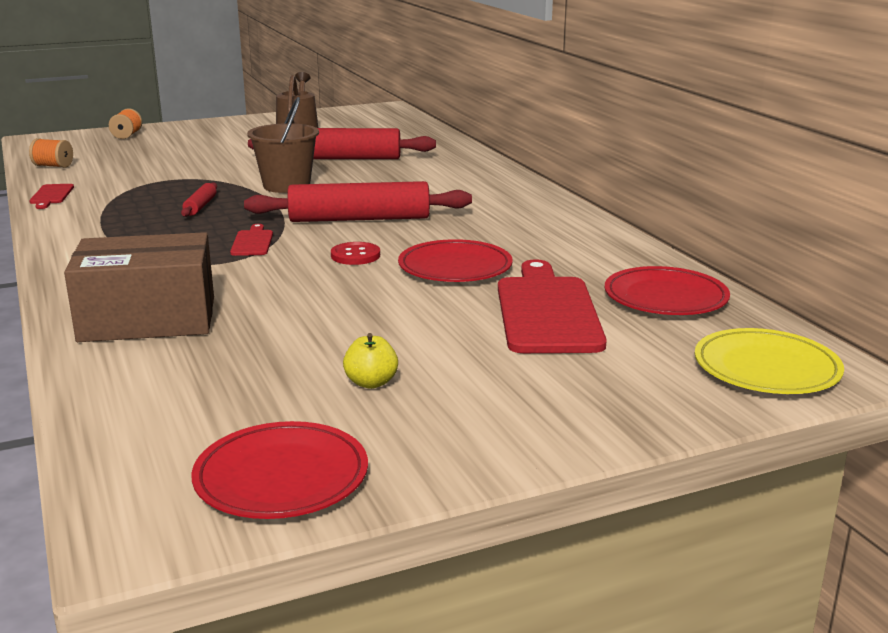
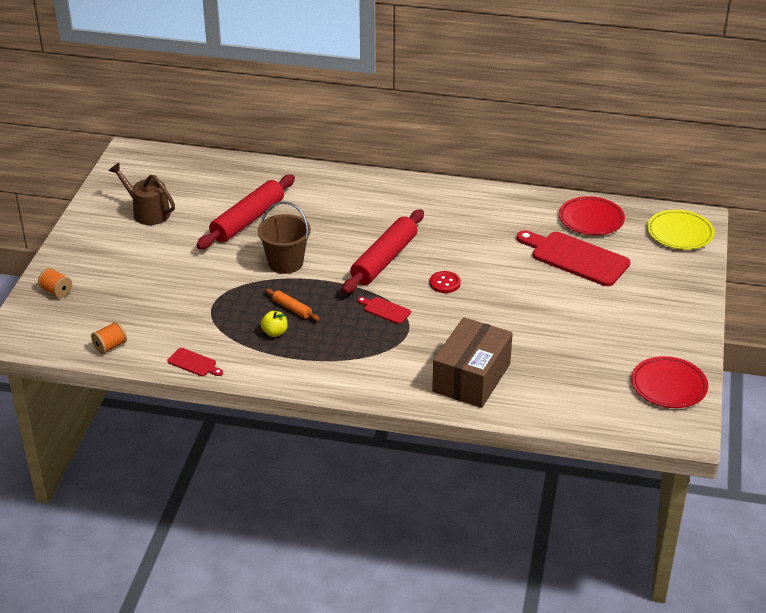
camera: 55 degrees left, 15 degrees up
(200, 206) = (292, 308): red rolling pin -> orange rolling pin
(371, 383) = (606, 335): yellow apple -> yellow apple (275, 332)
(455, 267) = (494, 259): red plate -> none

